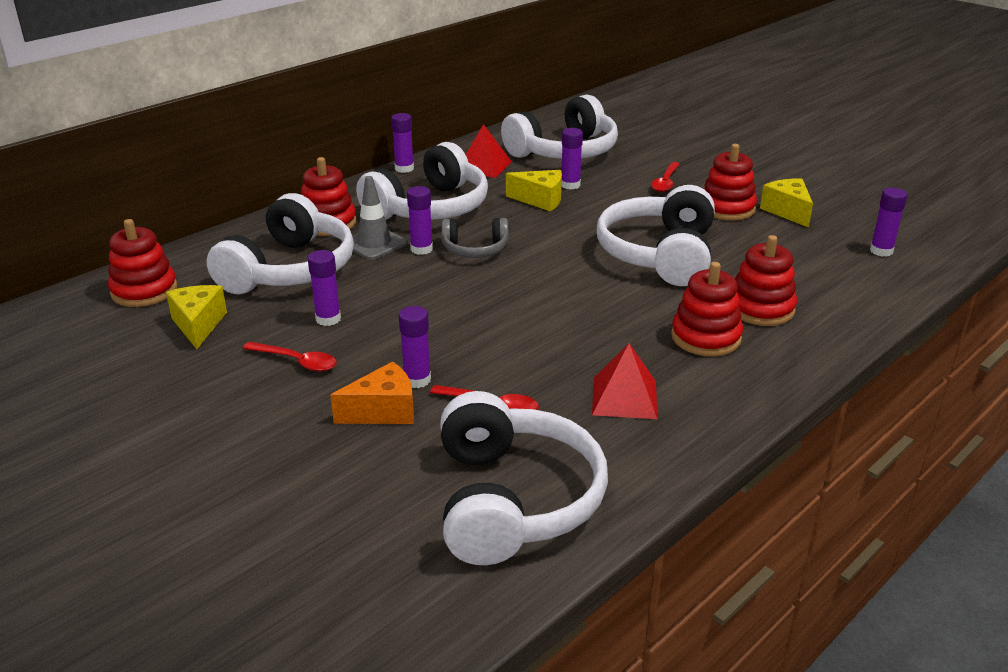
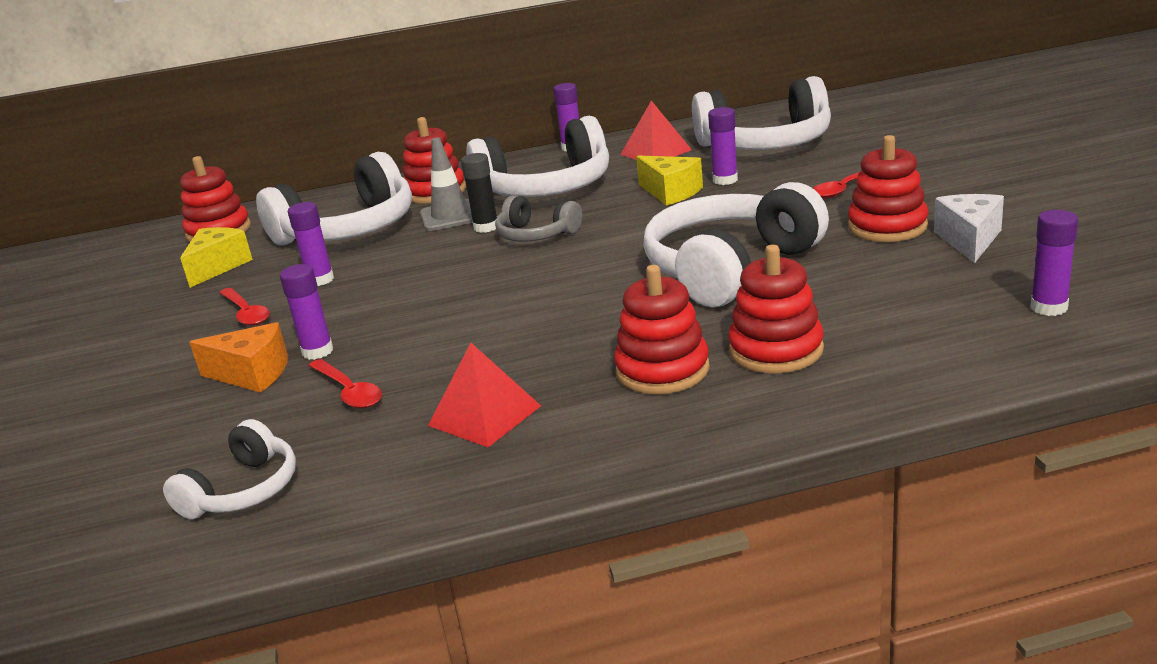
camera: 35 degrees right, 5 degrees down
(421, 249) = (486, 227): purple glue stick -> black glue stick
(513, 500) = (243, 490): white headphones -> white headphones, size x0.53
(787, 211) = (969, 240): yellow cheese -> white cheese

